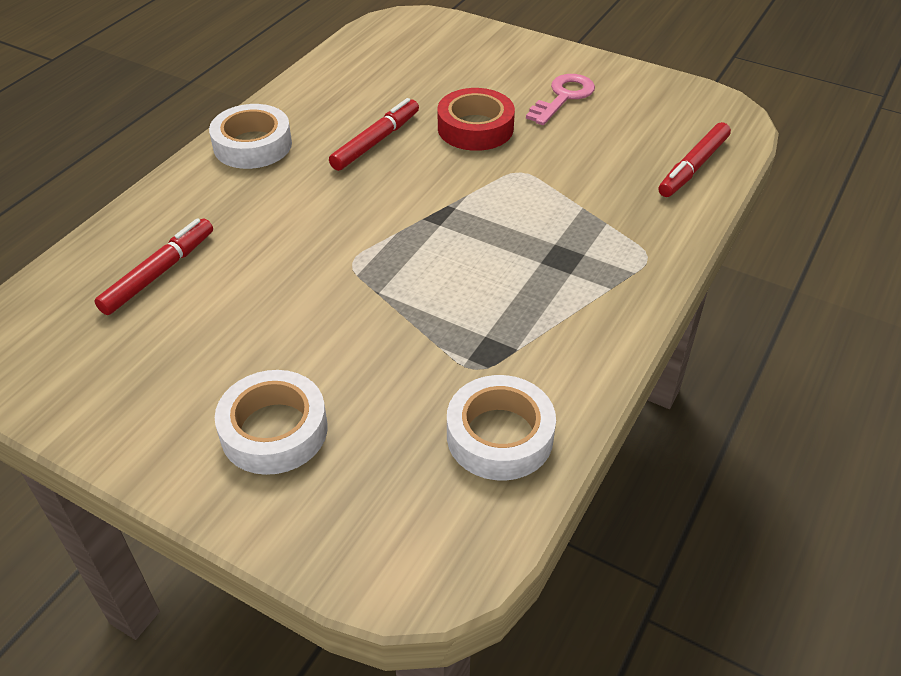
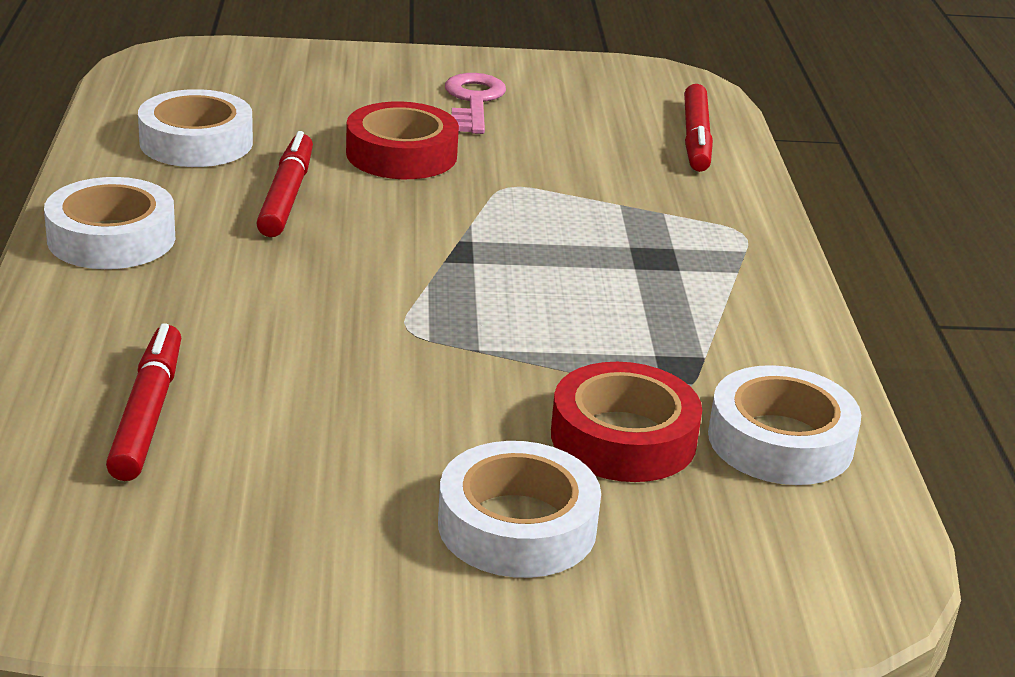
camera: 35 degrees left, 15 degrees down
(362, 88) = (196, 142): none -> white tape
(400, 392) = (623, 438): none -> red tape

